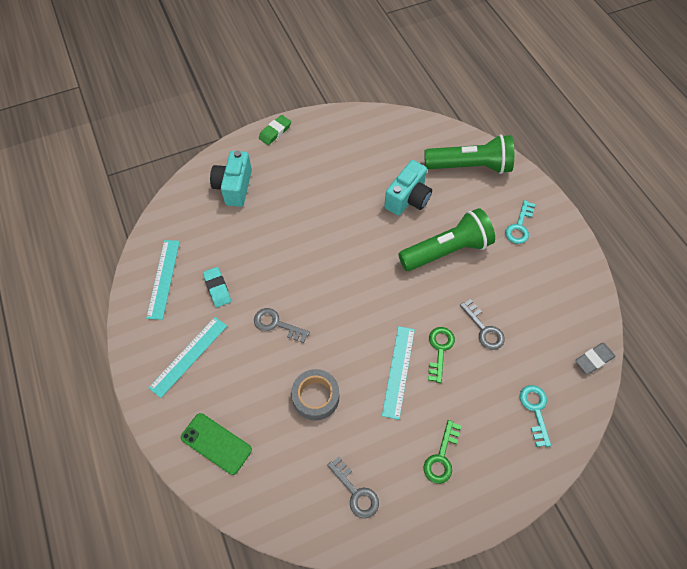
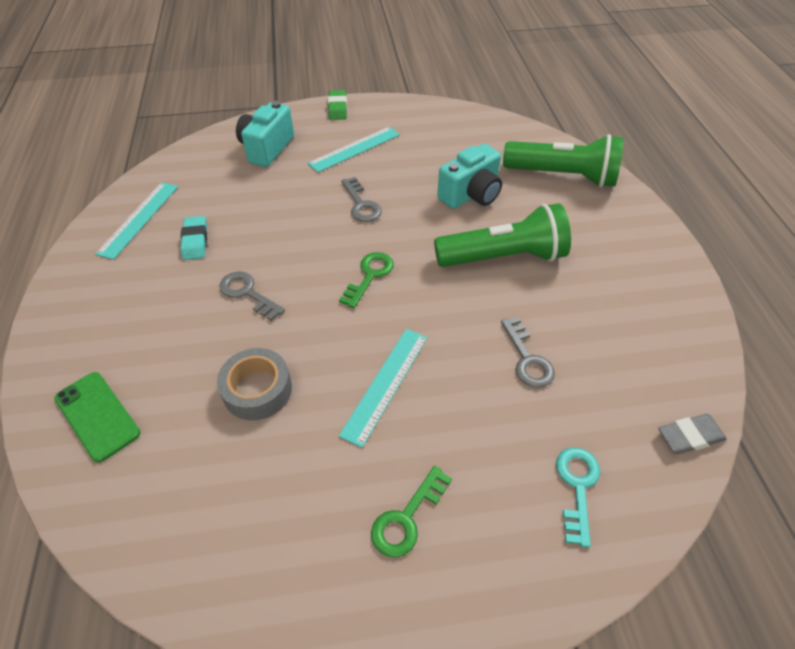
camera: 15 degrees right, 10 degrees down
(189, 356) = (121, 305): turquoise ruler -> turquoise ruler (355, 149)
(275, 132) = (338, 108): green eraser -> green eraser turned 60 degrees counterclockwise
(355, 492) = (256, 534): grey key -> grey key (361, 204)
(439, 350) = (454, 371): green key -> green key (369, 276)
(519, 226) = (612, 249): turquoise key -> none

